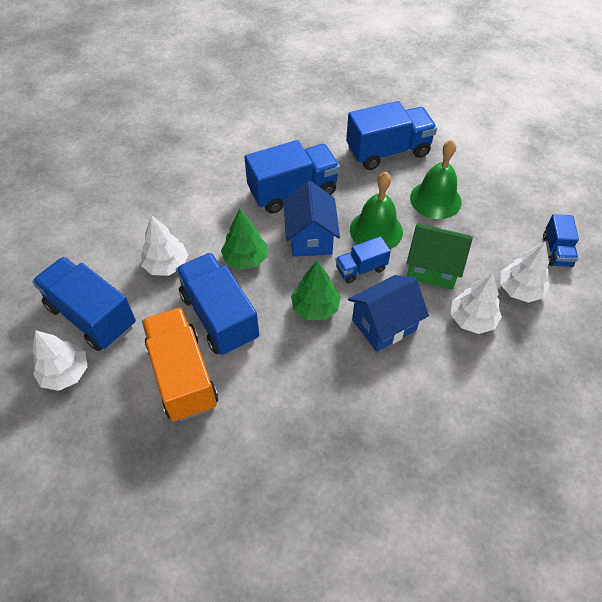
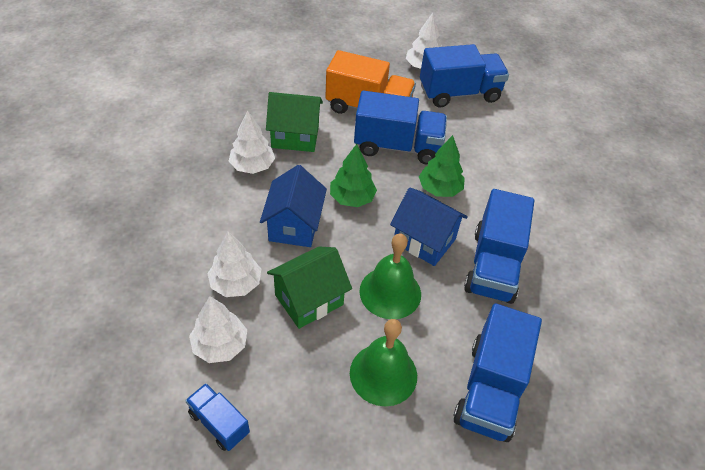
camera: 125 degrees right, 5 degrees down
(166, 265) = (474, 145): white tree -> white tree (252, 166)
(284, 406) = (295, 137): none -> green house
(361, 269) = (359, 250): blue truck -> none

